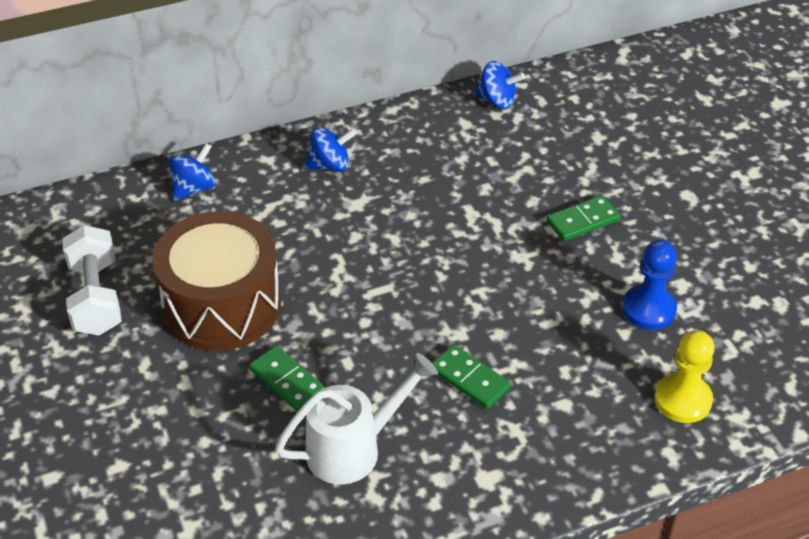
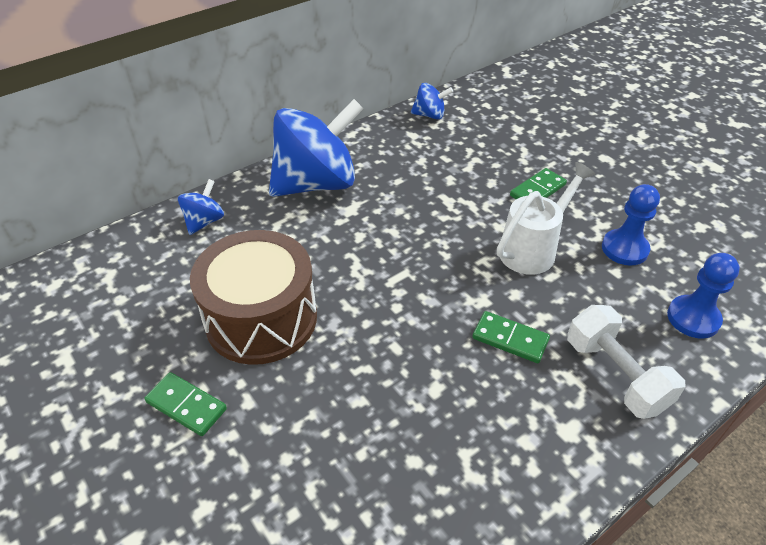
camera: 15 degrees left, 0 degrees up
(96, 297) = (137, 336): white dumbbell -> white dumbbell (615, 375)
(287, 381) = (346, 377): green domino -> green domino (186, 406)
(330, 165) = (317, 183): blue spinning top -> blue spinning top, size x2.26
(353, 449) = (434, 431): white watering can -> white watering can (533, 249)
(683, 400) = (693, 318): yellow pawn -> blue pawn

